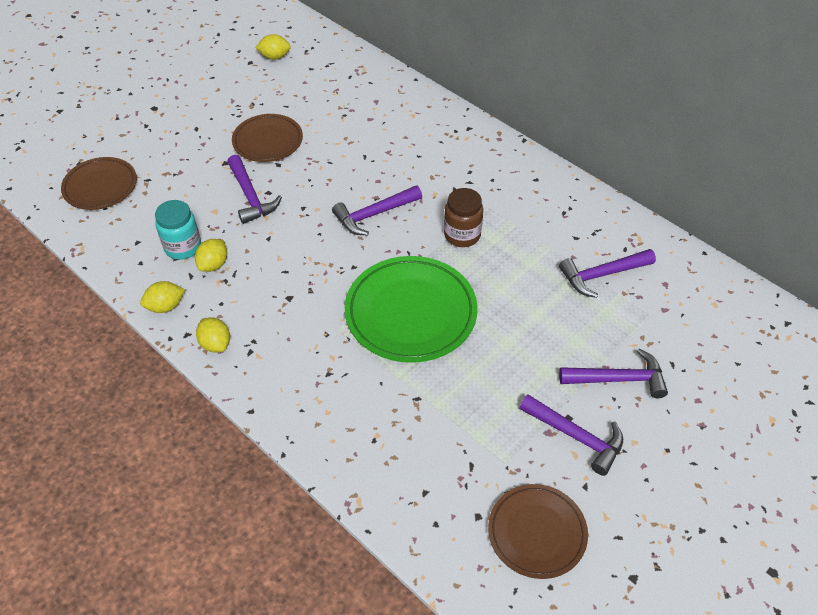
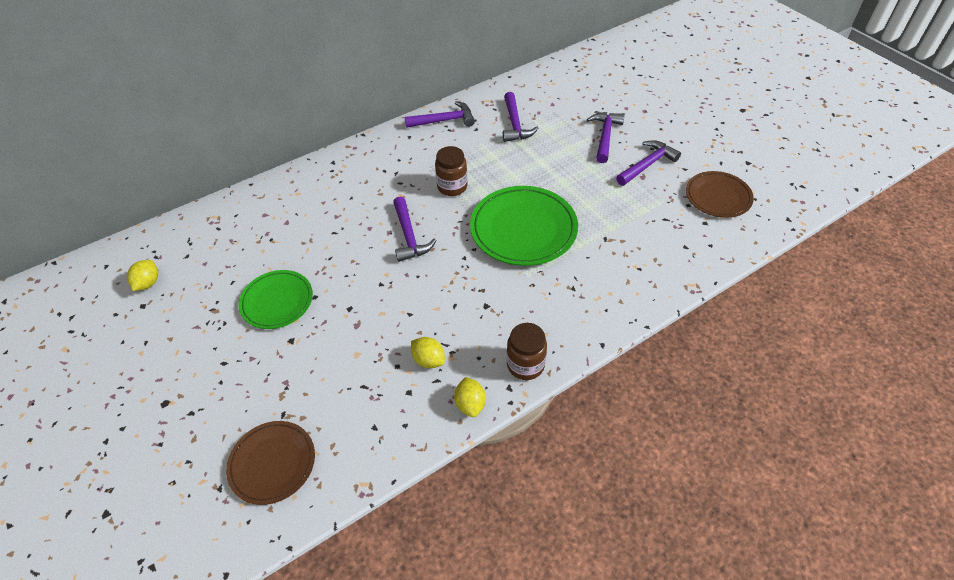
camera: 75 degrees left, 0 degrees up
(183, 247) = (396, 385): turquoise jar -> none
(215, 344) = (525, 365): yellow lemon -> brown jar
(250, 196) = (349, 323): purple hammer -> purple hammer (444, 121)
(268, 141) = (277, 301): brown plate -> green plate

